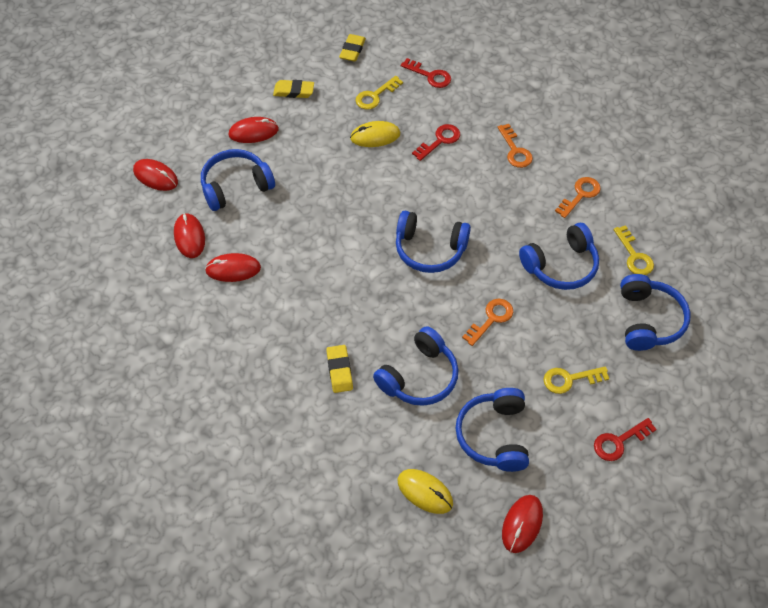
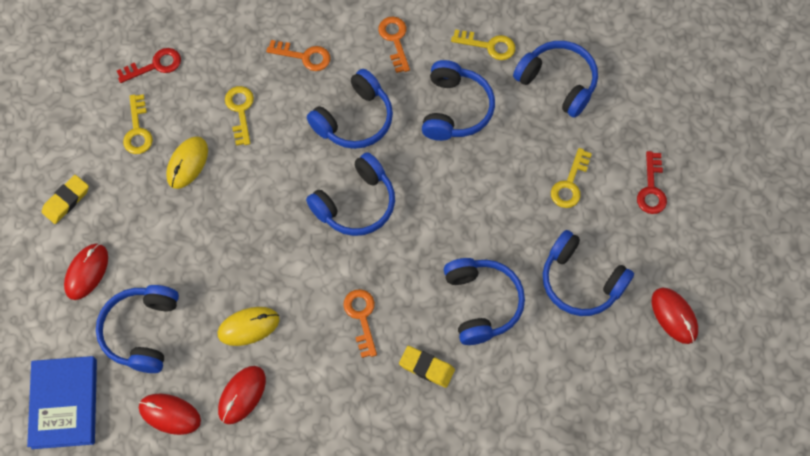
camera: 55 degrees left, 10 degrees up
(155, 176) = (64, 403): red mouse -> blue book
(352, 50) = (60, 112): yellow eraser -> none
(425, 492) = (595, 374): yellow mouse -> yellow mouse (248, 327)
(440, 140) = (240, 111): red key -> yellow key
(491, 319) = (467, 203): orange key -> orange key (361, 317)
(494, 209) = (354, 119): none -> blue headphones

